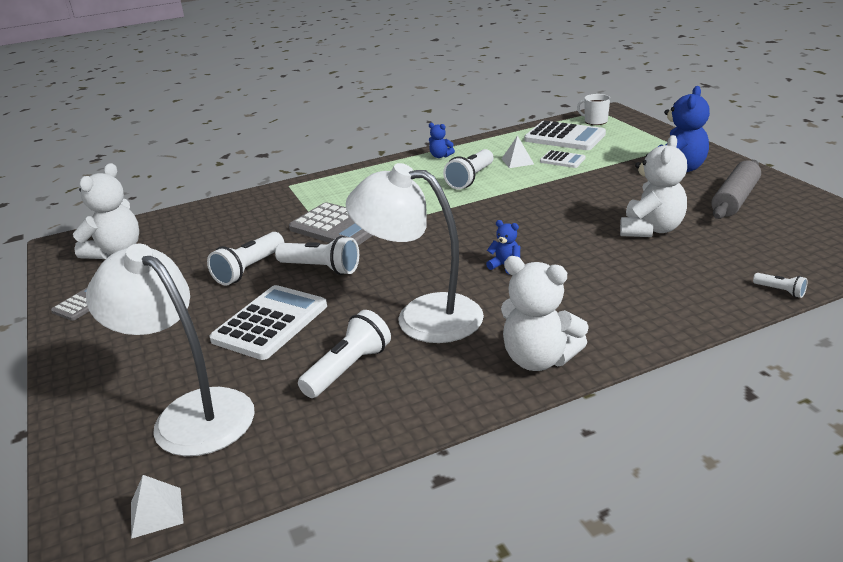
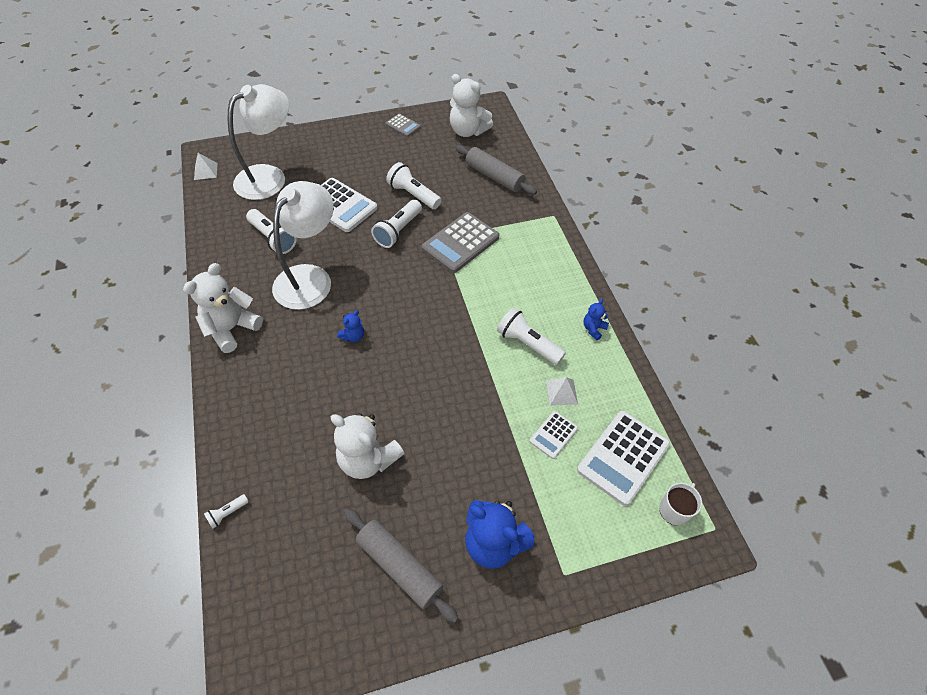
camera: 95 degrees right, 25 degrees up
(218, 223) = (494, 176): none -> grey rolling pin

